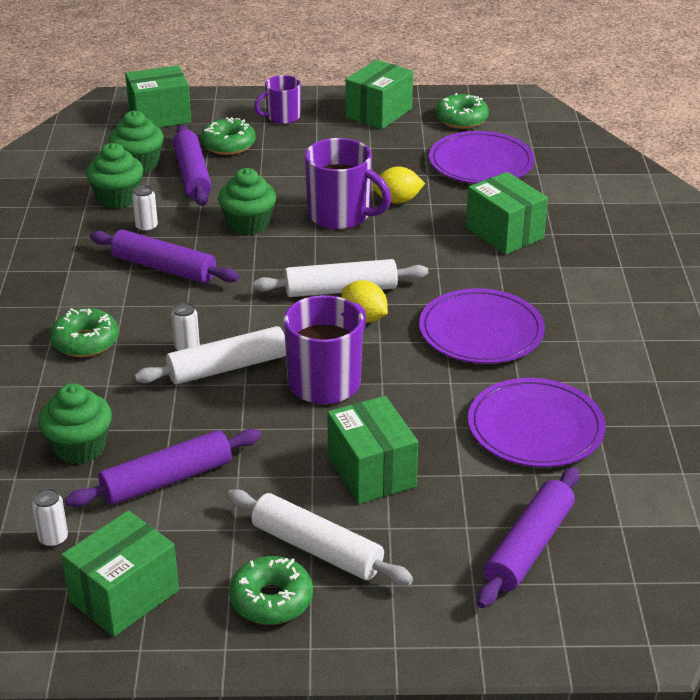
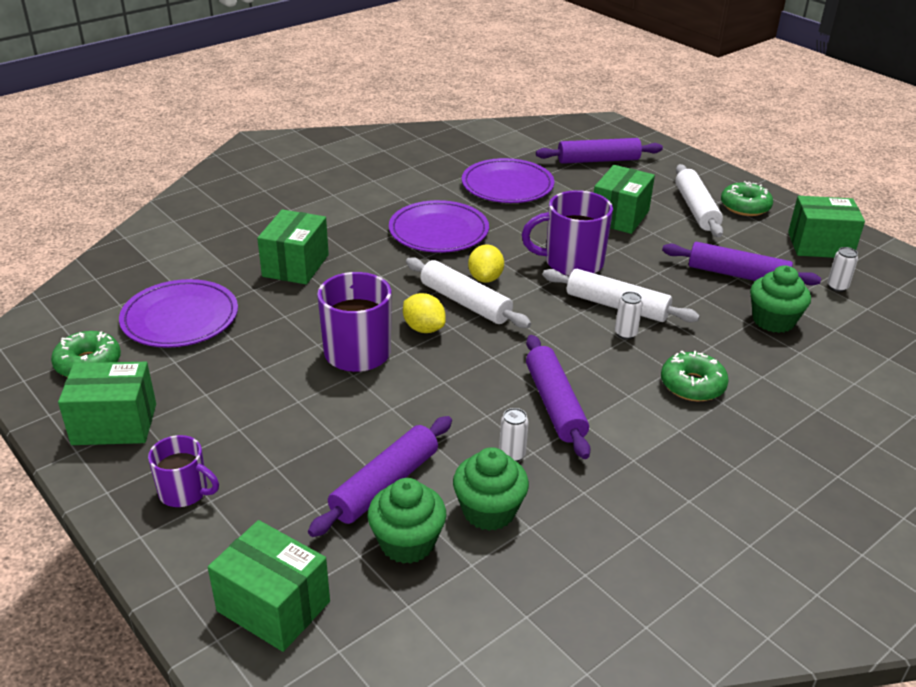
camera: 130 degrees left, 0 degrees up
(228, 145) = (292, 497): green donut -> none
(248, 224) = (431, 395): green cupcake -> none
(397, 200) = (298, 333): yellow lemon -> yellow lemon (424, 328)

